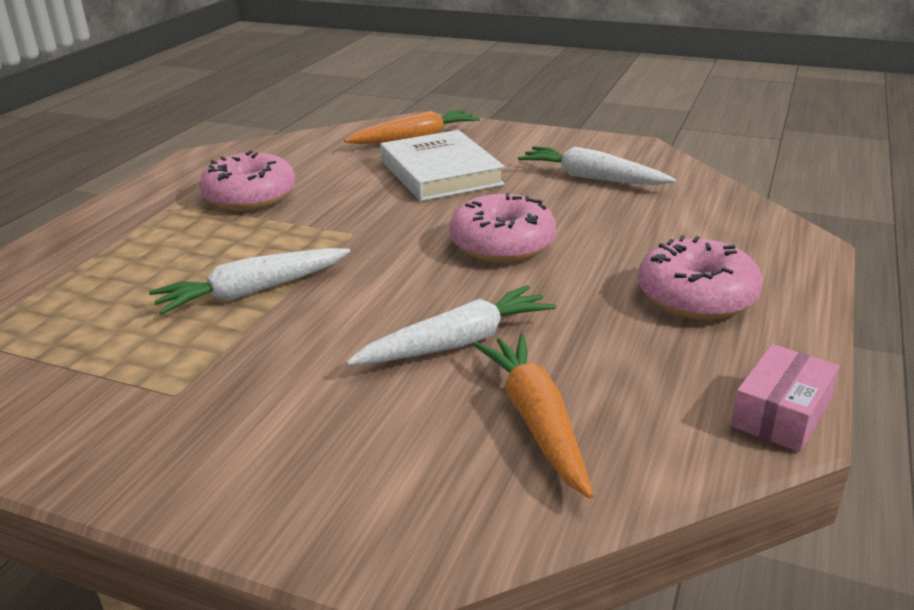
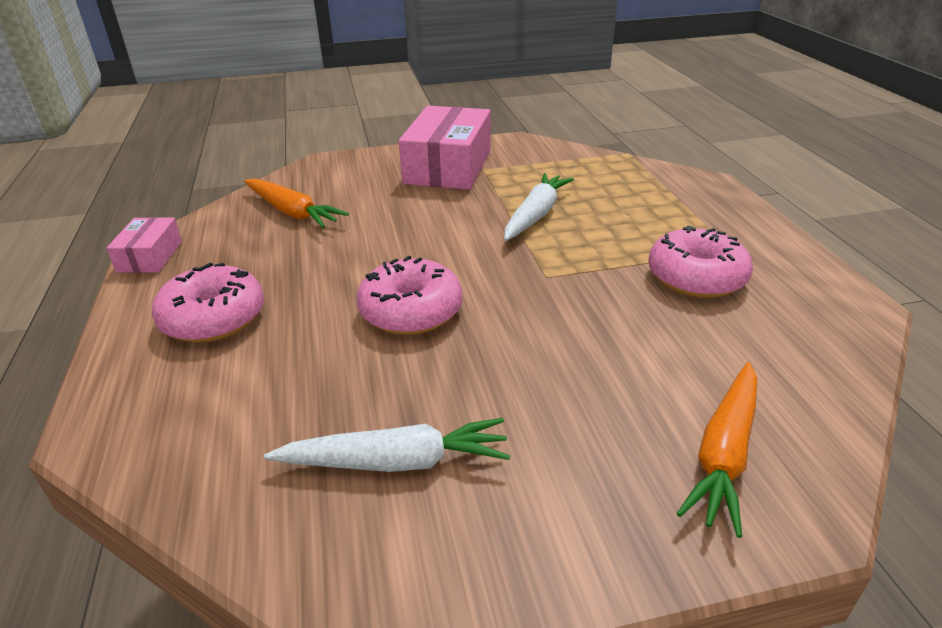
camera: 145 degrees right, 5 degrees up
(209, 423) = (448, 167): none -> pink box
(440, 173) = (587, 388): white book -> none
(457, 343) = (369, 230): white carrot -> none

